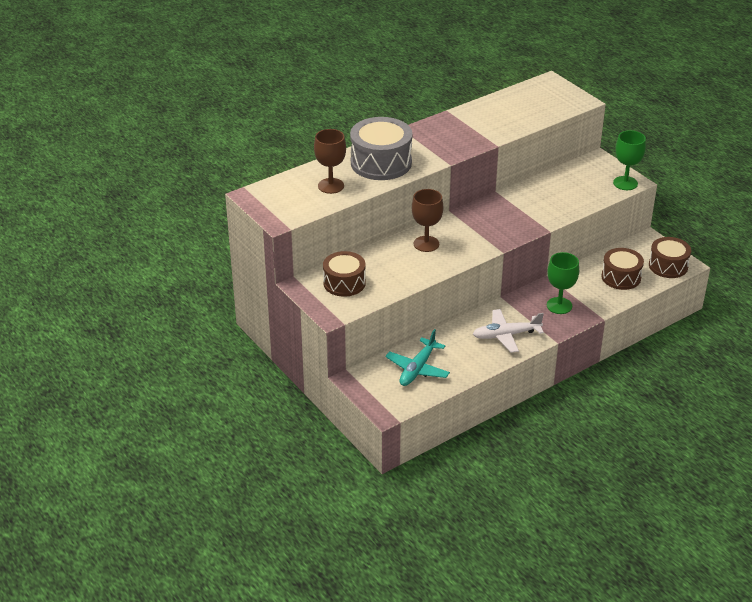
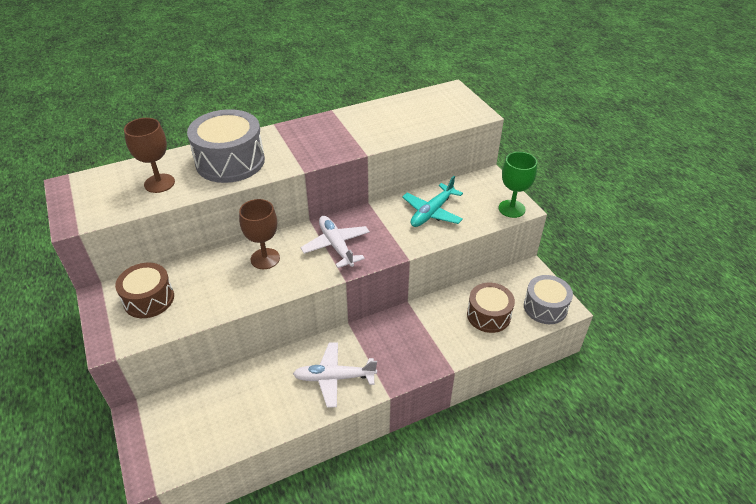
camera: 10 degrees right, 5 degrees up
(417, 369) = (215, 412): turquoise plane -> turquoise plane (432, 212)
(483, 228) = (336, 246): none -> white plane
(559, 306) = (408, 344): green goblet -> none
(668, 266) = (545, 307): brown drum -> grey drum

